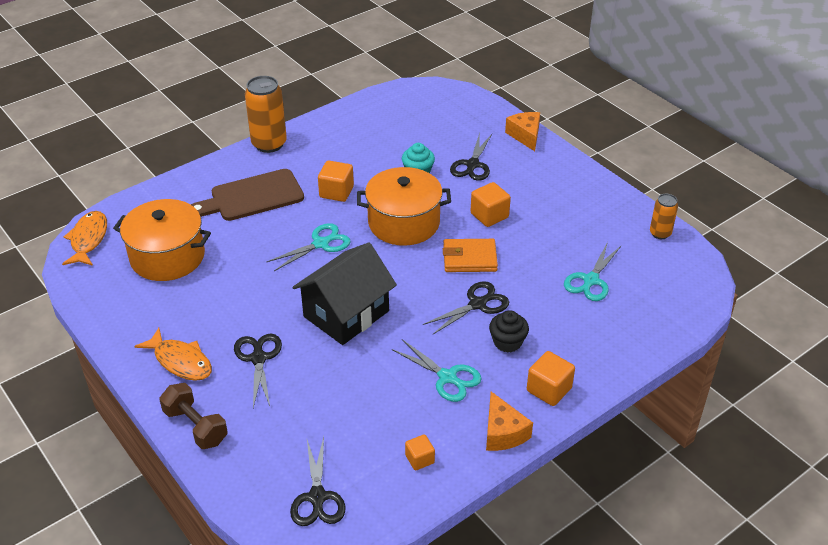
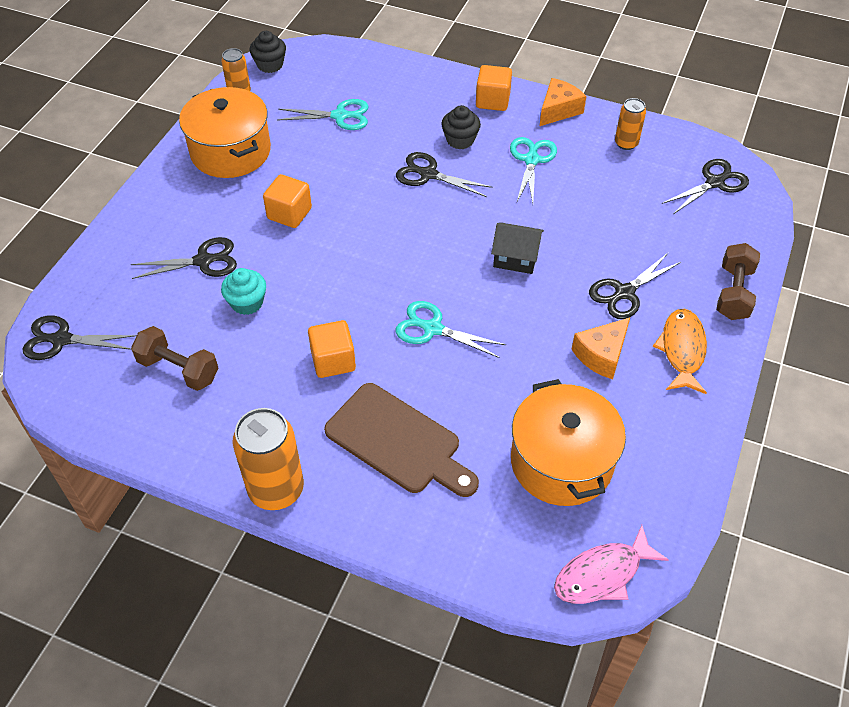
camera: 120 degrees left, 10 degrees up
(88, 239) = (602, 574): orange fish -> pink fish
(346, 314) = (515, 258): black house -> black house, size x0.54
(387, 133) = (179, 369): none -> brown dumbbell
(404, 223) = (348, 275): orange pot -> orange pot (230, 151)
(419, 459) = (626, 143): orange cube -> orange can
(450, 98) = (60, 340): none -> black scissors
(469, 258) = (368, 203): orange wallet -> none
(525, 136) = (116, 237): orange cheese -> orange cheese (601, 355)
(693, 263) = (270, 65): none -> black cupcake

